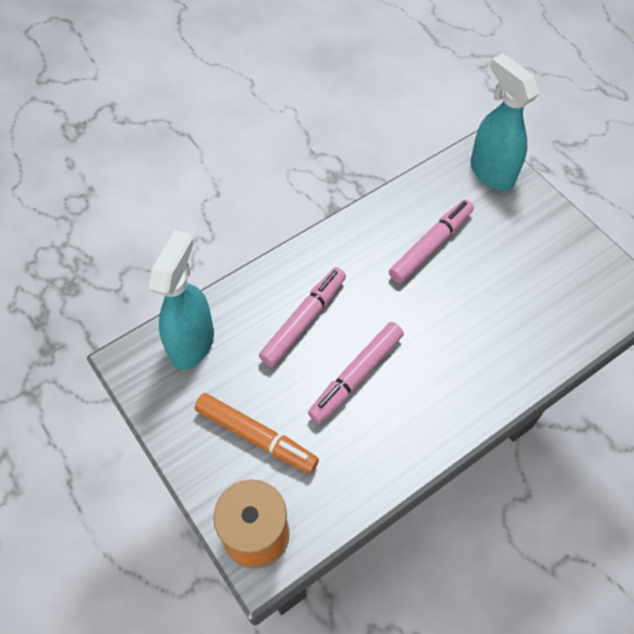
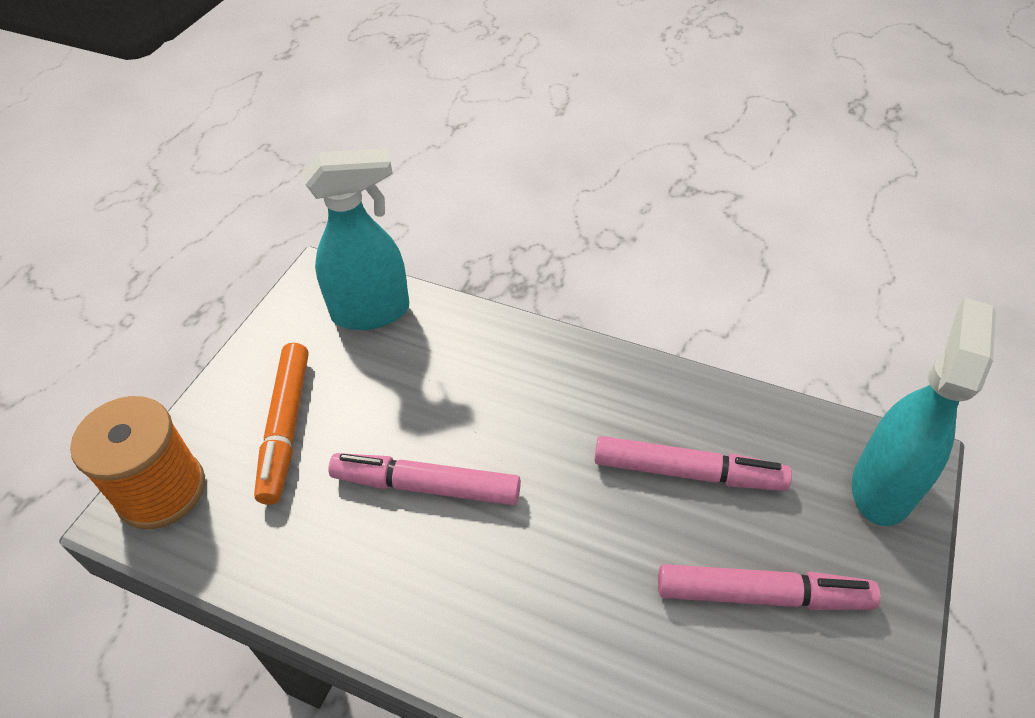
camera: 60 degrees right, 10 degrees down
(303, 320) = (469, 393): pink marker -> pink marker (762, 594)

